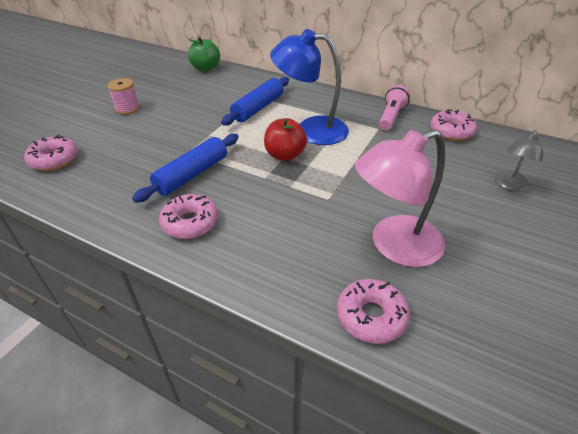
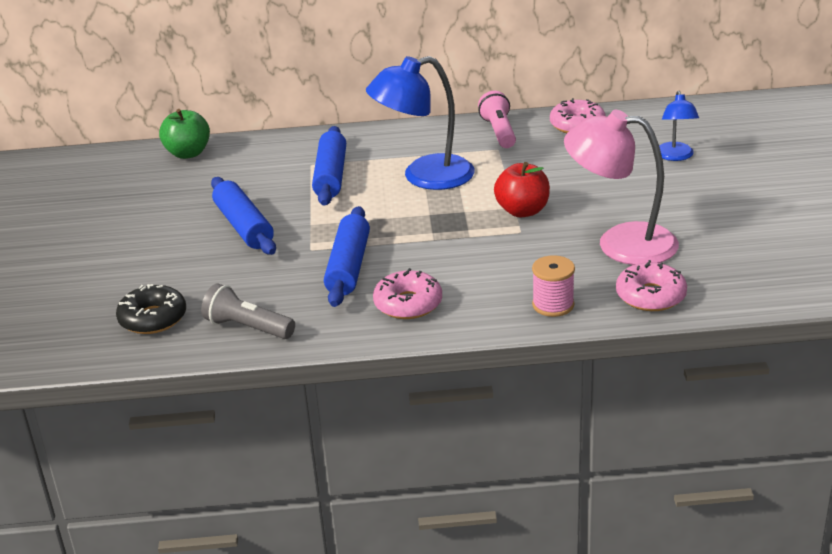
camera: 30 degrees left, 10 degrees down
(54, 159) = (153, 318): pink donut -> black donut
(85, 191) = (248, 327): none -> grey flashlight
(127, 108) = (155, 236): pink spool -> pink spool (553, 305)
(174, 121) = (244, 226): none -> blue rolling pin
(285, 155) = (427, 211): red apple -> red apple (522, 211)
(394, 246) = (620, 243): pink lamp -> pink lamp turned 75 degrees clockwise
(509, 185) = (675, 156): grey lamp -> blue lamp

